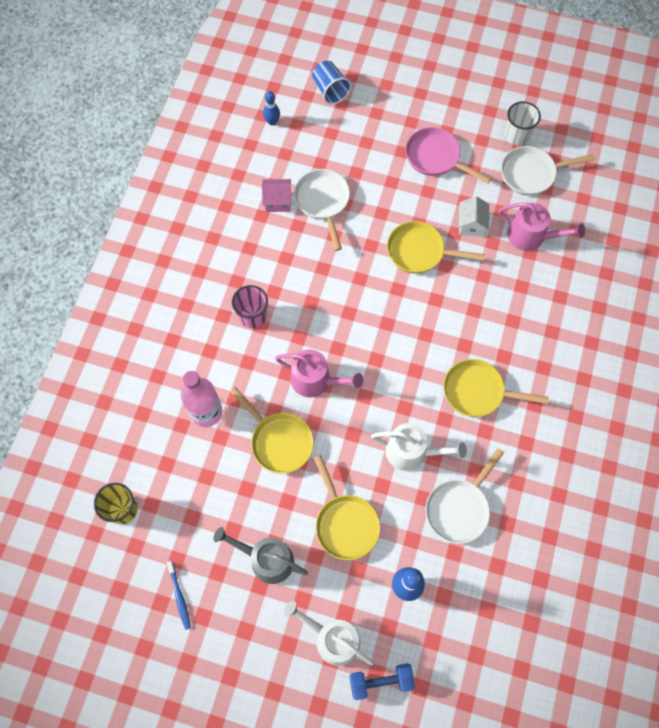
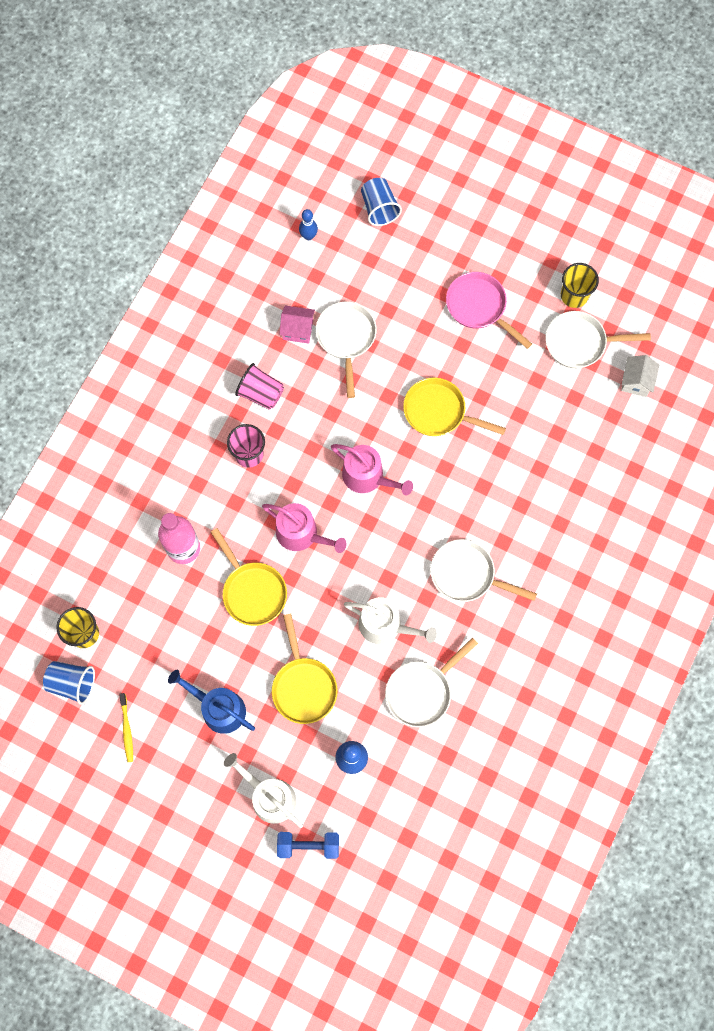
camera: 10 degrees right, 5 degrees up
(118, 560) = (72, 683): none -> blue cup
(179, 597) = (127, 729): blue toothbrush -> yellow toothbrush
(254, 261) = (261, 393): none -> pink cup
(266, 559) = (218, 708): grey watering can -> blue watering can
(471, 225) = (500, 390): white house -> white house (636, 381)
(477, 391) = (466, 574): yellow pan -> white pan
(517, 135) = (574, 295): white cup -> yellow cup
(531, 236) = (562, 414): pink watering can -> pink watering can (367, 477)

